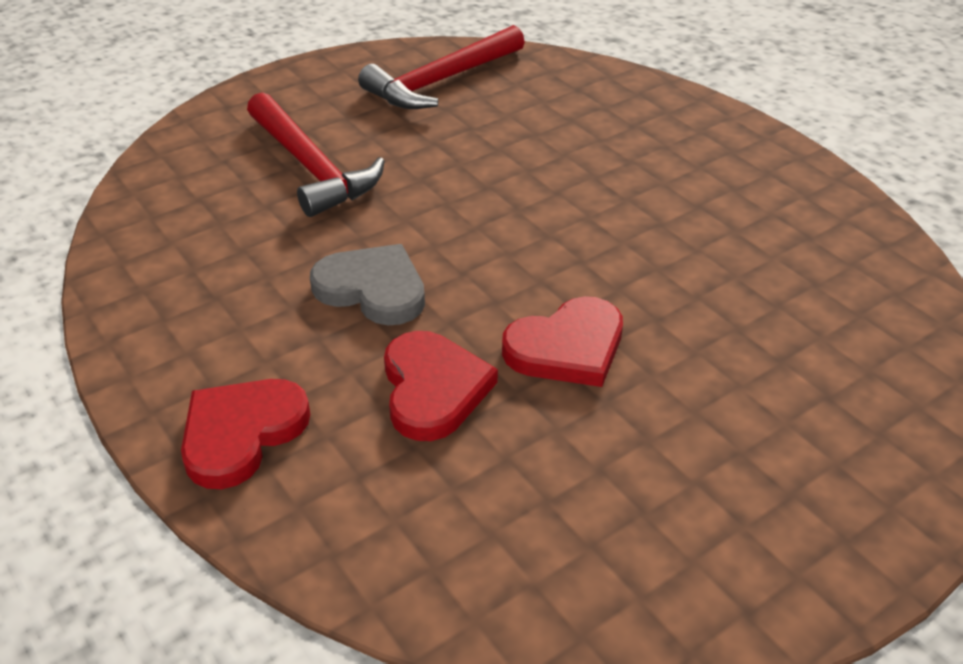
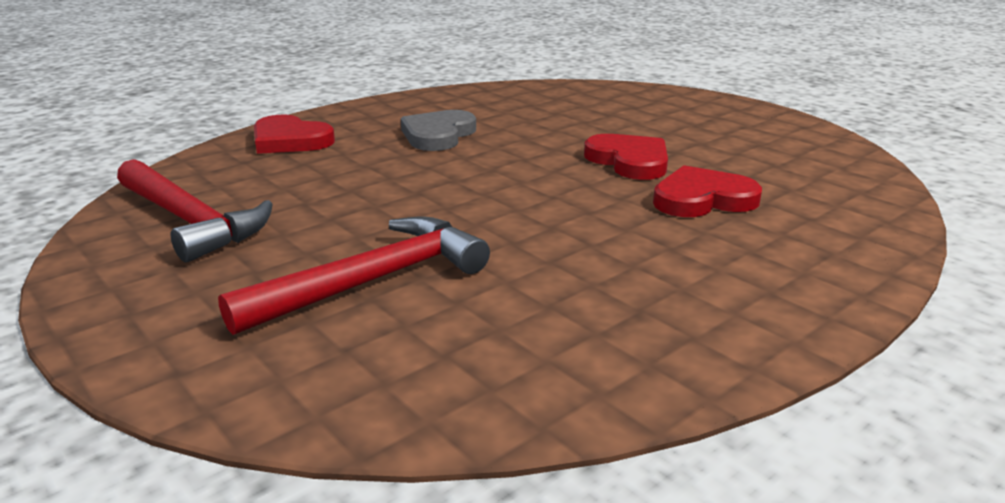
camera: 95 degrees left, 15 degrees down
(241, 433) = (813, 267): red heart -> red heart (290, 140)
(372, 289) = (591, 229): grey heart -> grey heart (438, 135)

